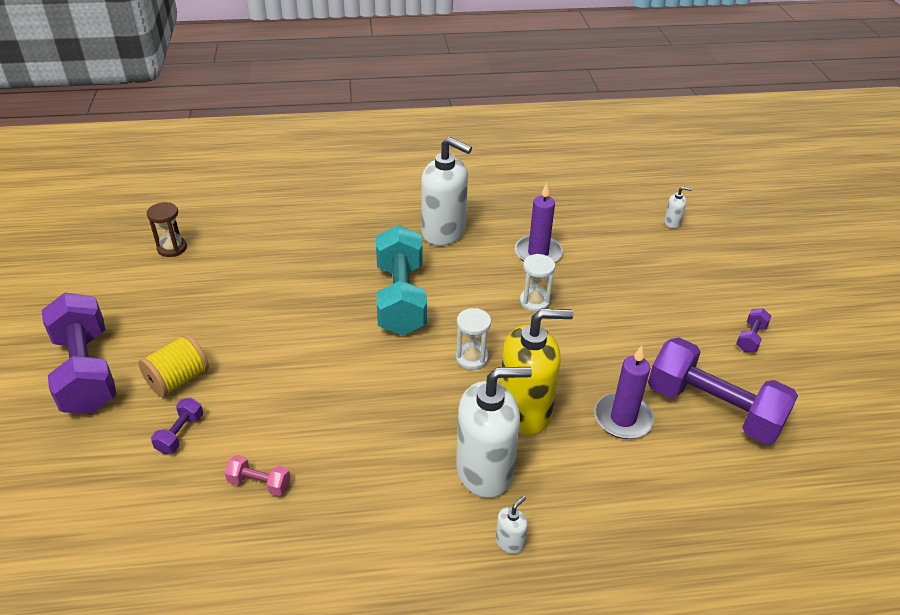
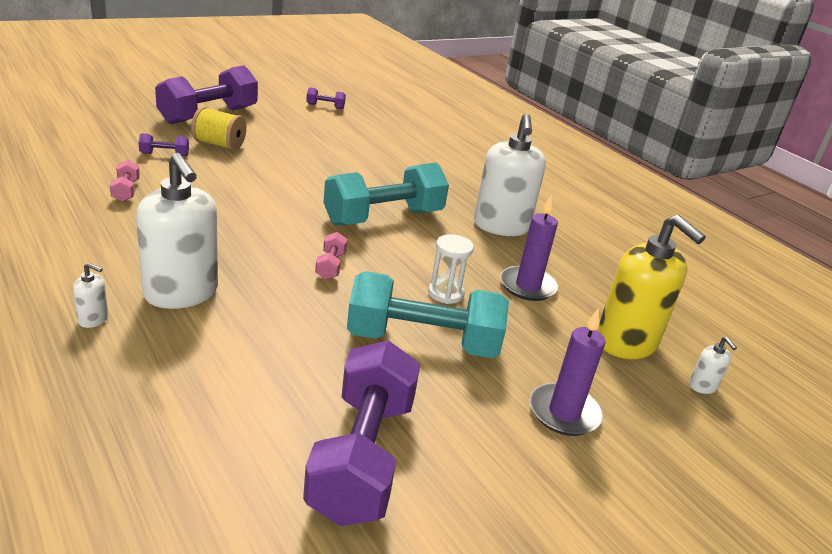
camera: 60 degrees right, 10 degrees down
(172, 248) = (358, 118): brown hourglass -> none
(472, 358) = (330, 266): white hourglass -> pink dumbbell
(525, 411) = (274, 307): yellow soap dispenser -> yellow soap dispenser (626, 343)
(594, 336) = (422, 341): none -> turquoise dumbbell
(623, 418) = (301, 377): purple candle -> purple candle (564, 413)
(750, 338) = (532, 487): purple dumbbell -> purple dumbbell (325, 106)

